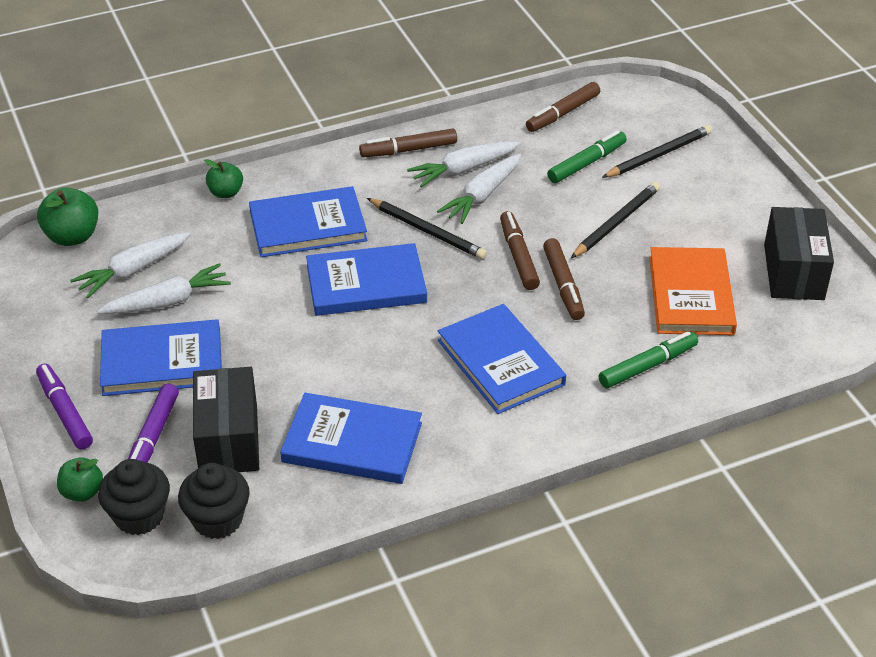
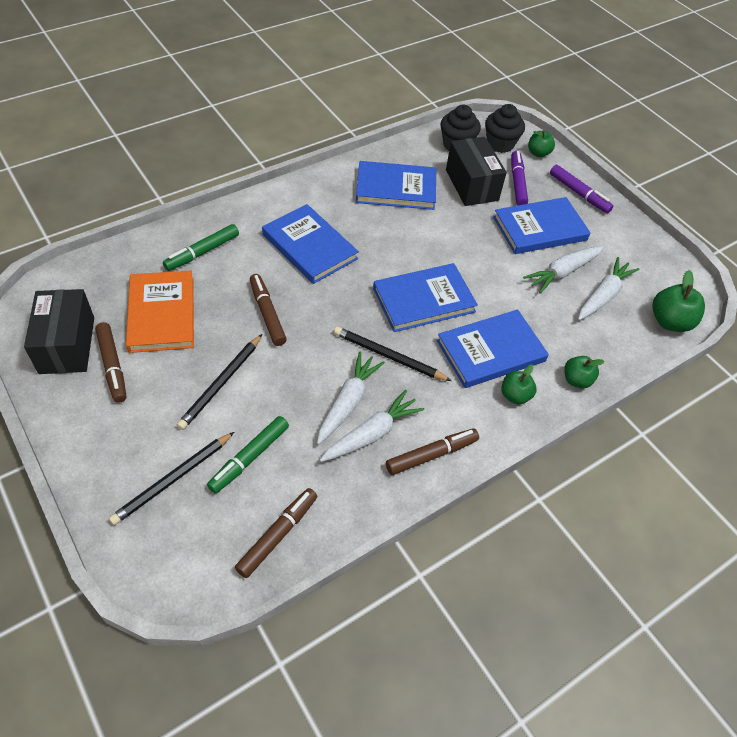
camera: 165 degrees right, 10 degrees up
(301, 186) = (515, 395): none -> green apple
(518, 256) = (307, 338): brown marker -> brown marker (112, 366)

